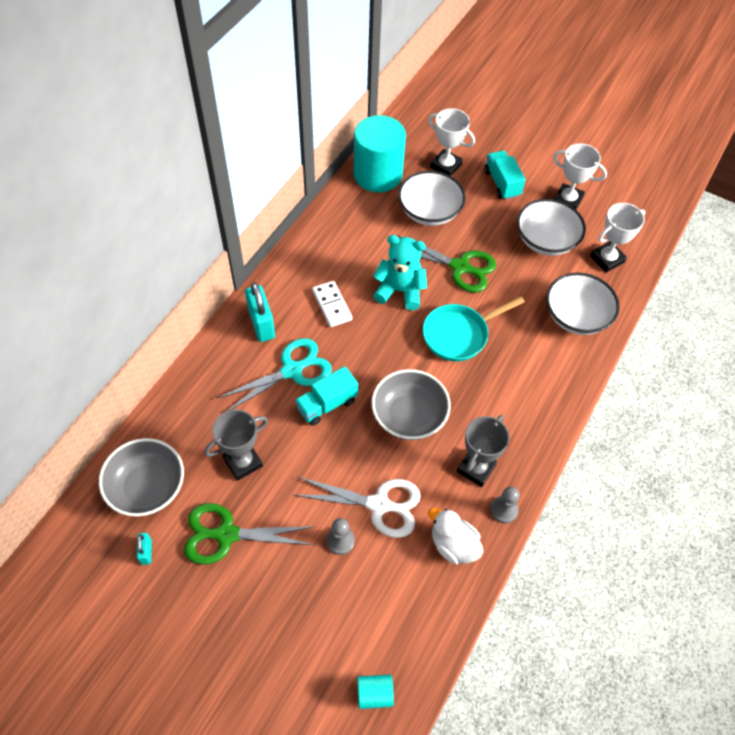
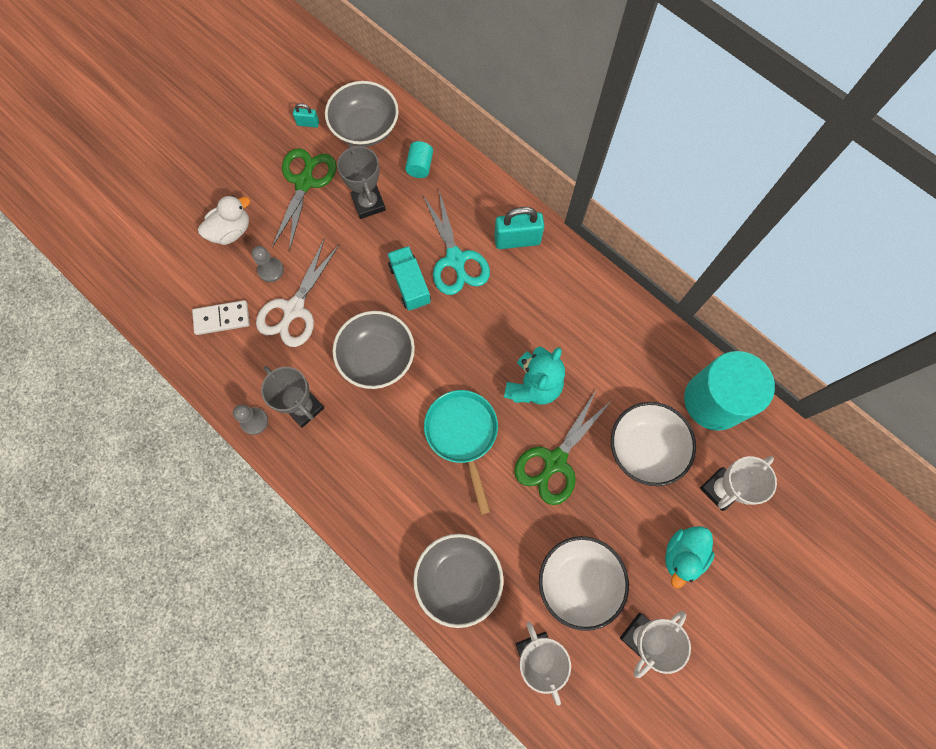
camera: 105 degrees right, 15 degrees up
(332, 305) = (527, 311): white domino -> white domino (222, 318)
(374, 694) = (137, 271): turquoise cylinder -> turquoise cylinder (420, 166)
(453, 545) = (236, 365): white duck -> white duck (231, 231)
(502, 183) = (682, 555): turquoise truck -> turquoise duck
(576, 316) = (458, 579): white bowl -> grey bowl

